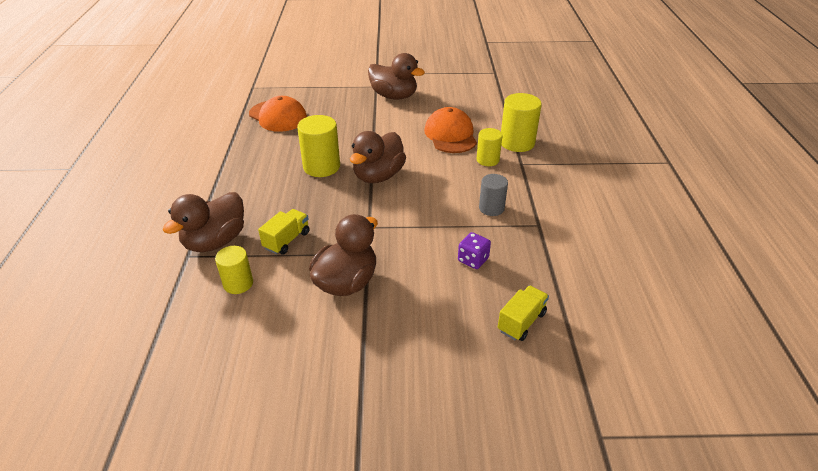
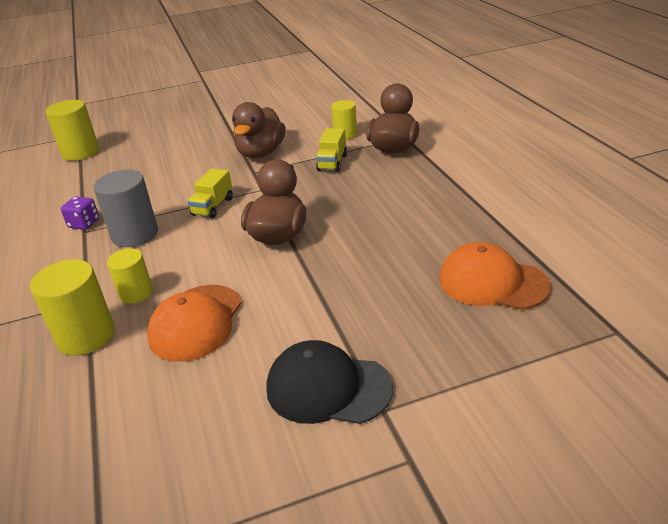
camera: 165 degrees right, 5 degrees down
(321, 167) = (355, 228): yellow cylinder -> yellow cylinder (80, 152)
(394, 96) = (328, 388): brown duck -> black cap
(450, 135) = (196, 322): orange cap -> orange cap turned 45 degrees clockwise
(473, 260) = (155, 189): purple dice -> purple dice (84, 224)
(491, 208) = (135, 234): grey cylinder -> grey cylinder, size x1.58
(521, 322) = (117, 165): yellow truck -> yellow truck (213, 207)

